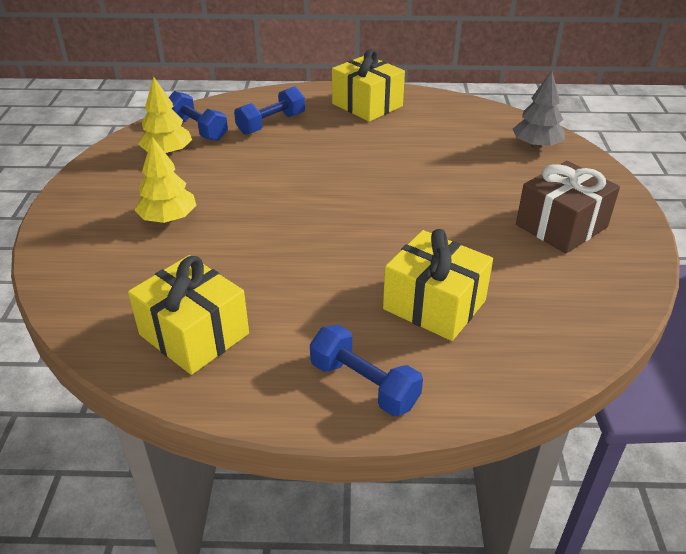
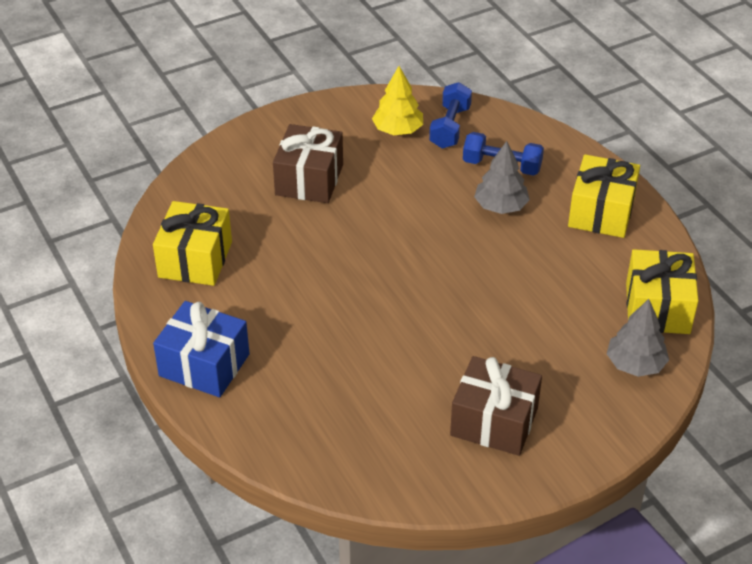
camera: 60 degrees right, 5 degrees up
(168, 218) = (309, 180): yellow tree -> brown gift
(316, 139) = (500, 206): none -> grey tree
(364, 384) = (204, 365): blue dumbbell -> blue gift
(434, 305) = (316, 372): yellow gift -> yellow gift (657, 308)

